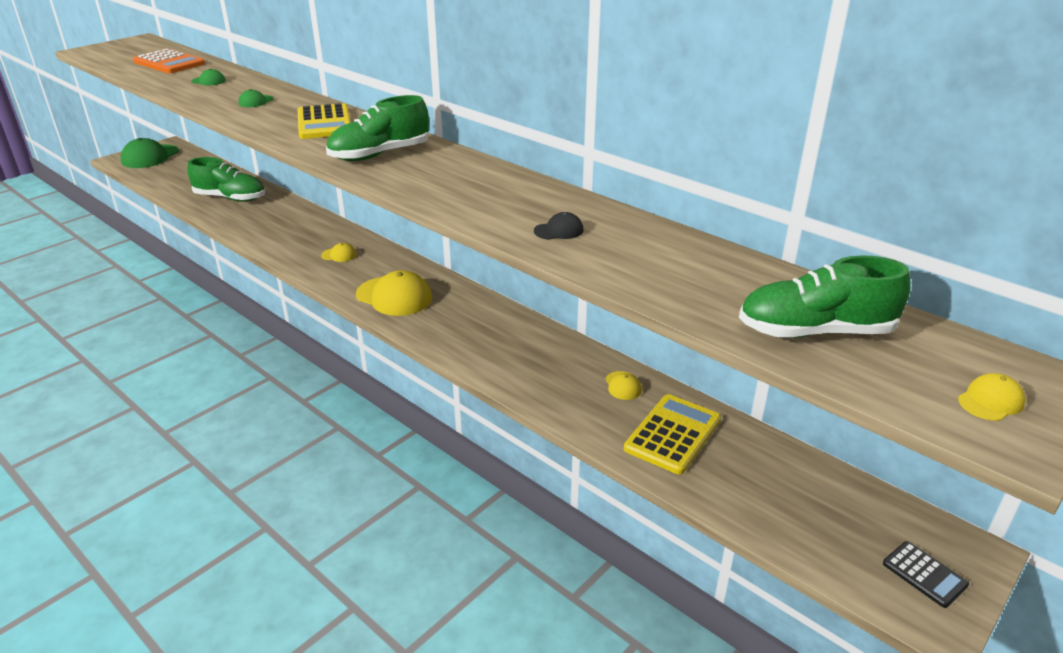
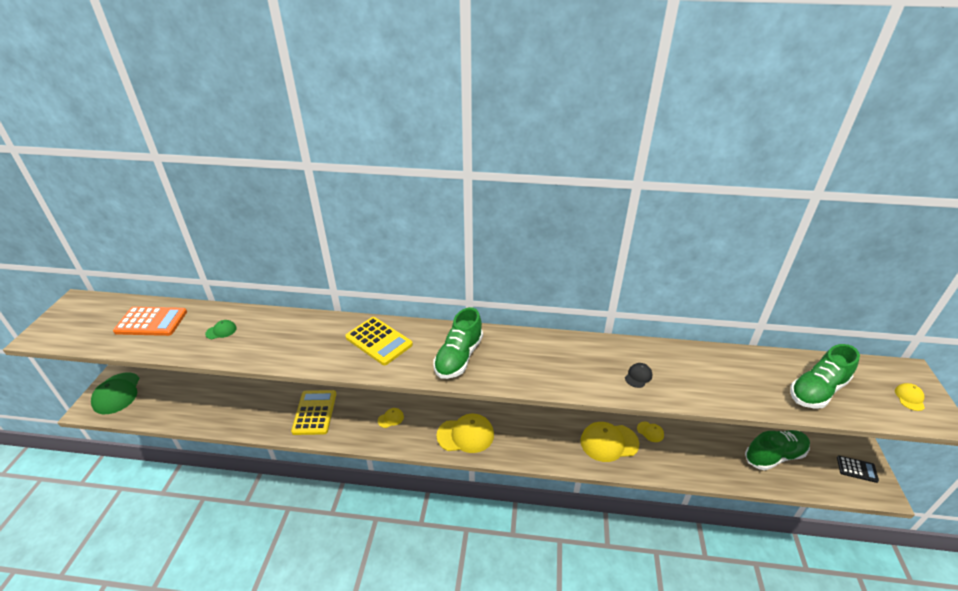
camera: 35 degrees left, 5 degrees up
(230, 198) = (245, 405): green shoe -> green shoe (774, 456)
(255, 101) = (295, 339): green cap -> none
(551, 371) = (609, 442): none -> yellow cap
(673, 434) = (702, 451): yellow calculator -> yellow calculator (315, 412)

